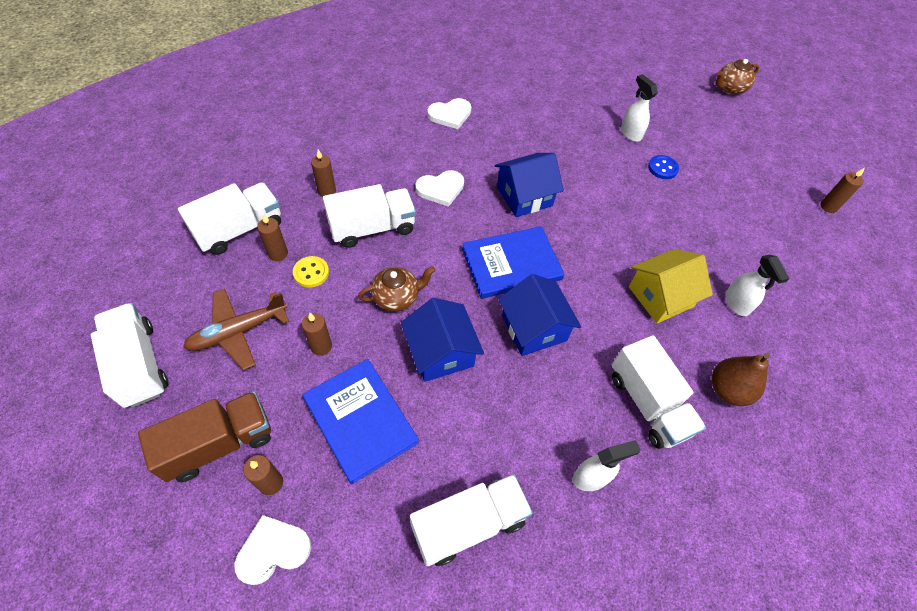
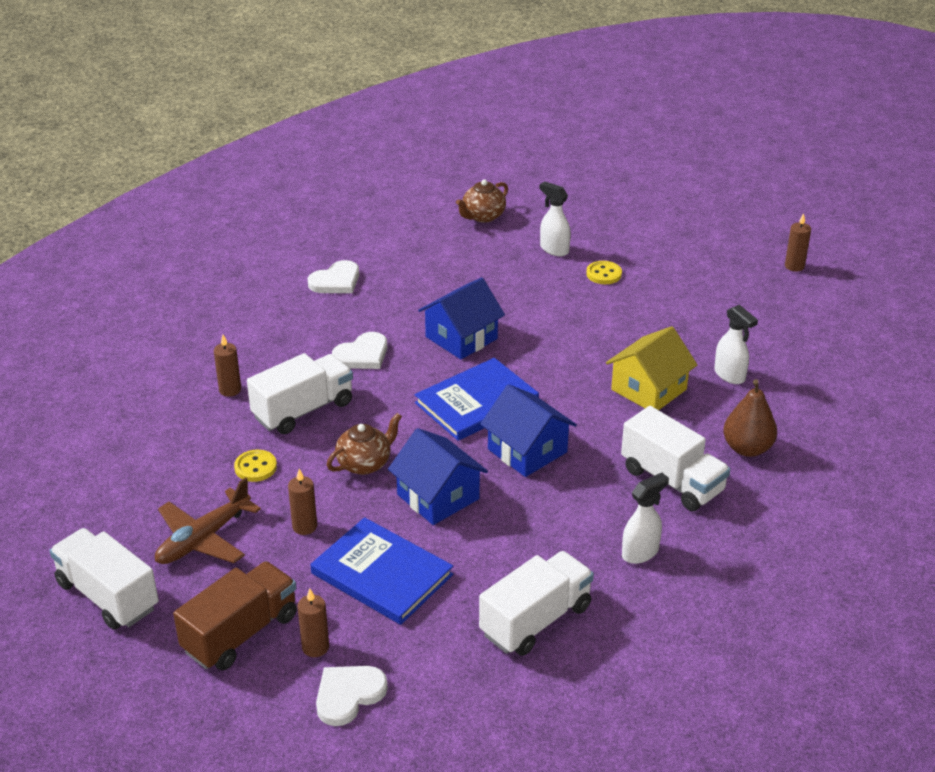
camera: 15 degrees left, 20 degrees down
(240, 230) = (148, 450): white truck -> none
(278, 254) = (207, 460): brown candle -> none
(662, 168) = (604, 274): blue button -> yellow button
(729, 88) = (647, 179): brown teapot -> brown teapot (483, 216)

